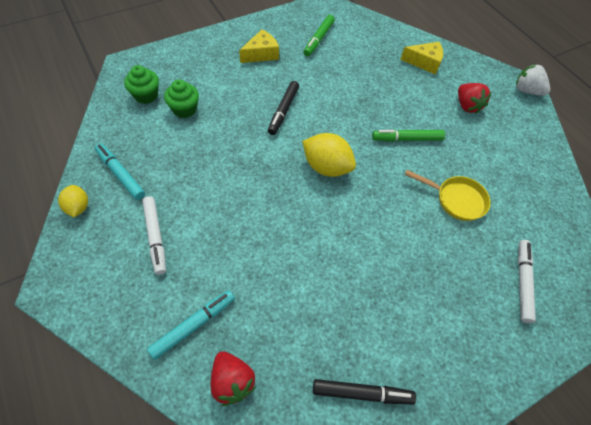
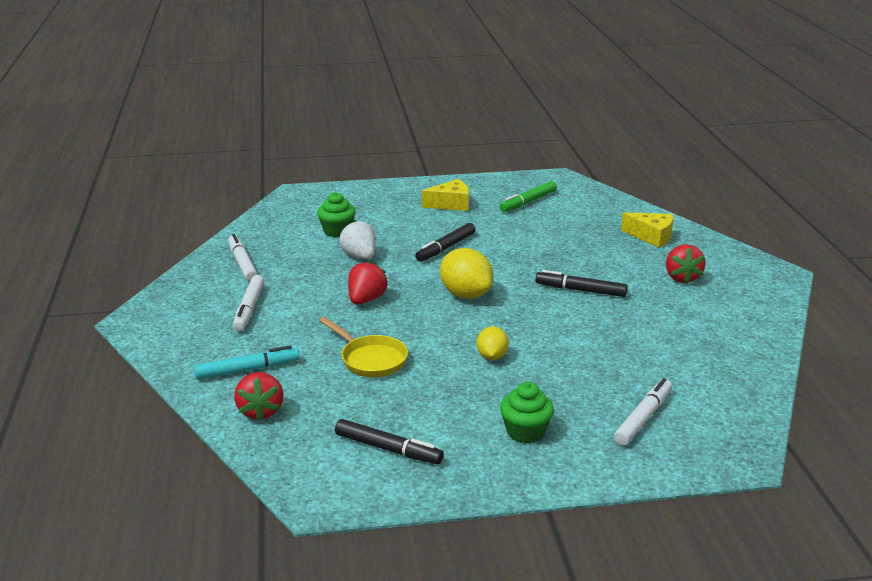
camera: 25 degrees right, 30 degrees down
(78, 207) = (188, 277): yellow lemon -> yellow lemon (492, 356)
(120, 174) = (242, 263): turquoise marker -> white marker
(146, 95) = (303, 216): green cupcake -> green cupcake (525, 432)
(251, 196) = (366, 300): none -> red strawberry
(407, 139) = (580, 290): green marker -> black marker
(456, 200) = (607, 344): yellow pan -> yellow pan (370, 359)
(526, 90) = (778, 278): white strawberry -> white strawberry (359, 256)

